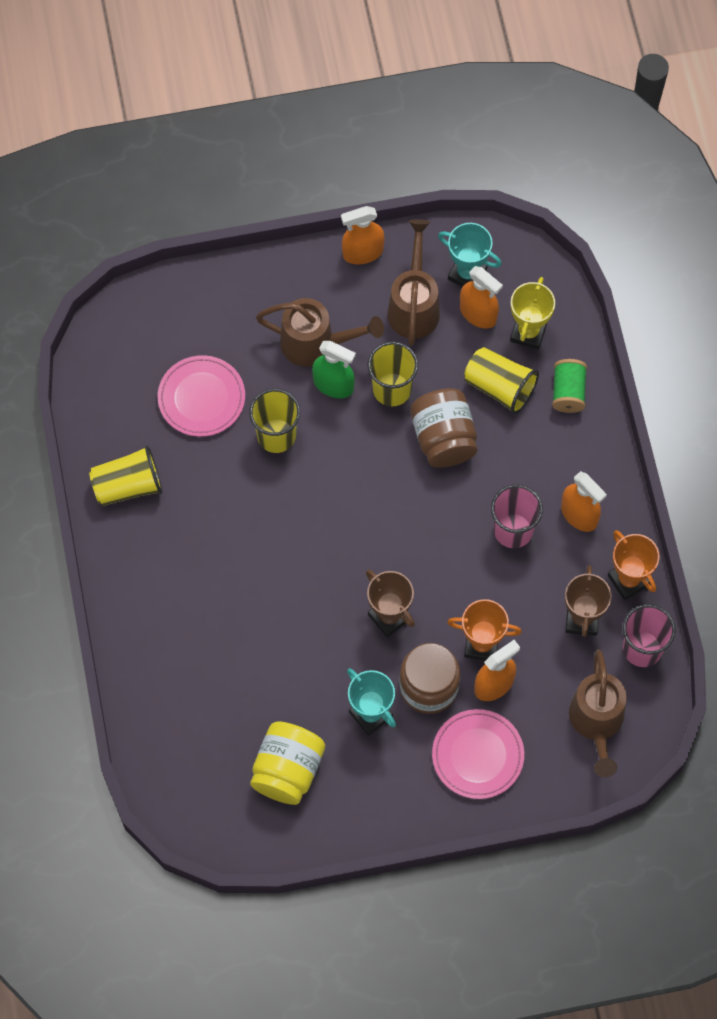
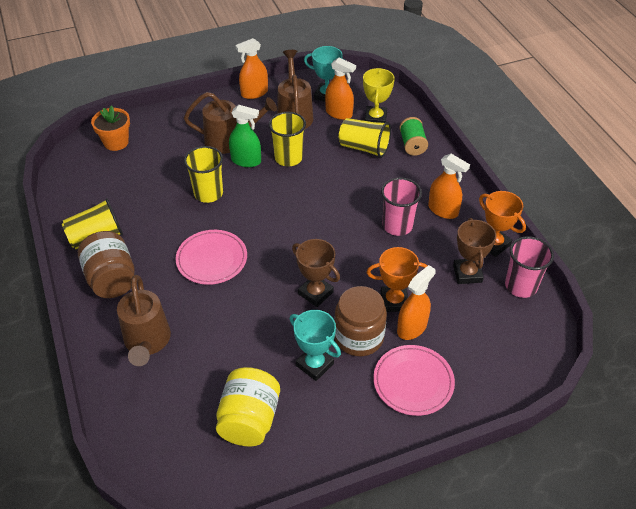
camera: 10 degrees left, 20 degrees down
(159, 321) = (116, 142): none -> orange flower pot
(201, 398) = (150, 179): pink plate -> pink plate (212, 259)
(444, 438) = (332, 180): brown jar -> brown jar (112, 279)
(596, 722) = (504, 342): brown watering can -> brown watering can (147, 342)

